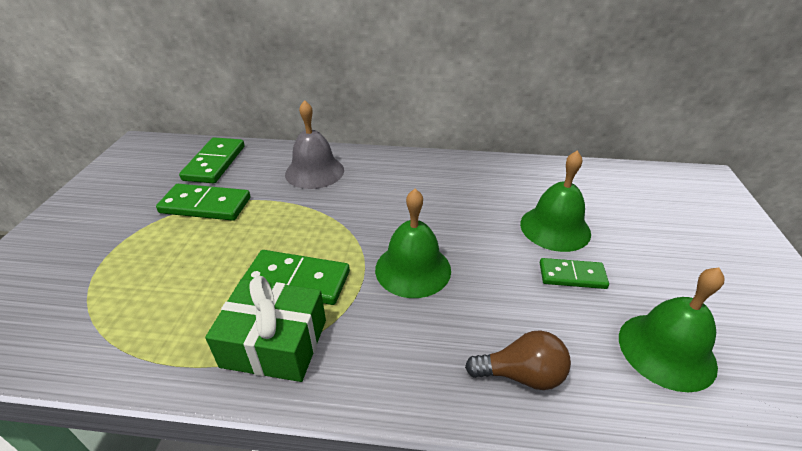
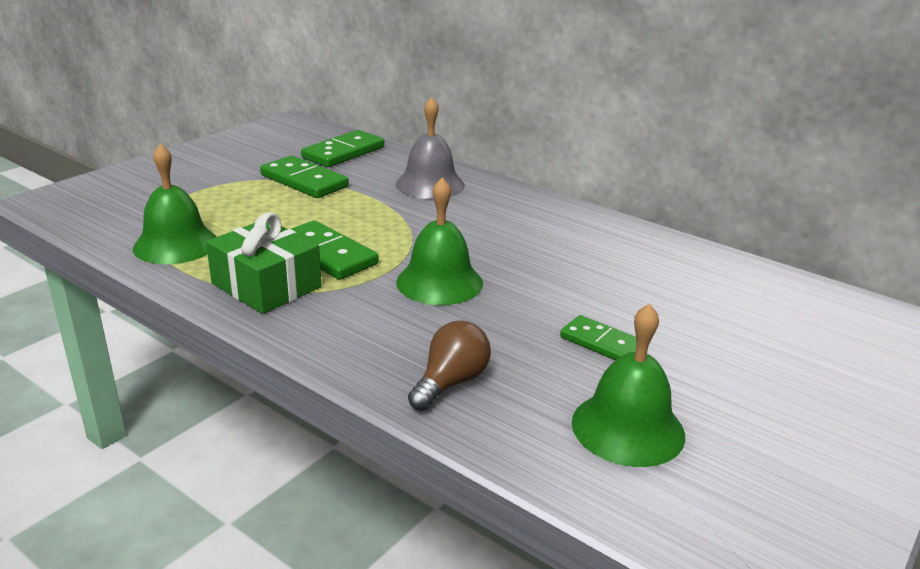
camera: 30 degrees right, 10 degrees down
(521, 375) = (451, 383): brown light bulb -> brown light bulb turned 90 degrees counterclockwise
(555, 228) = (637, 304): green bell -> green bell (176, 244)

